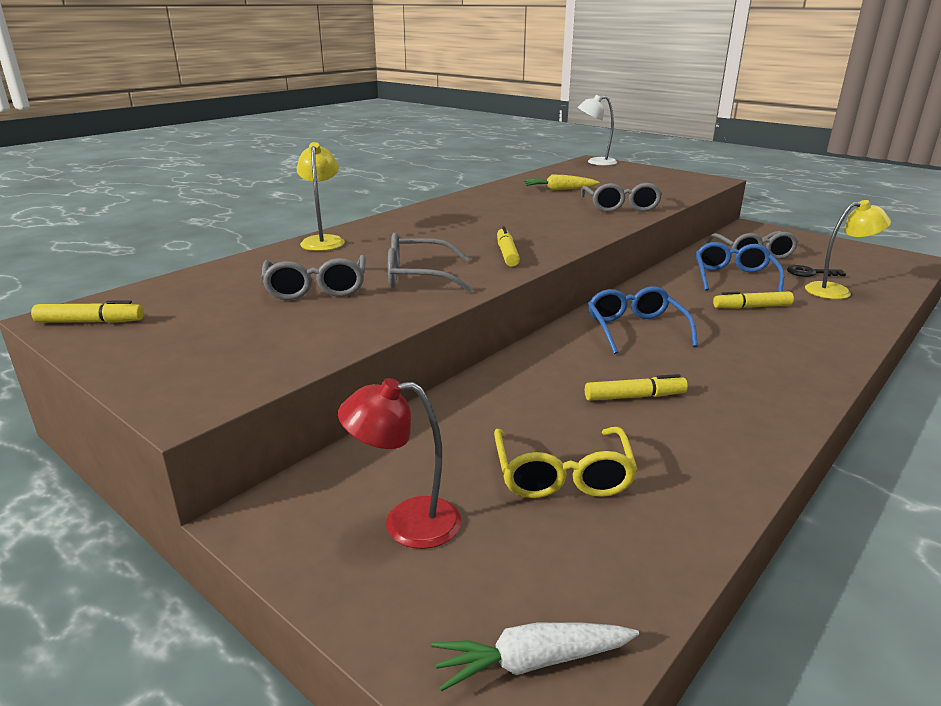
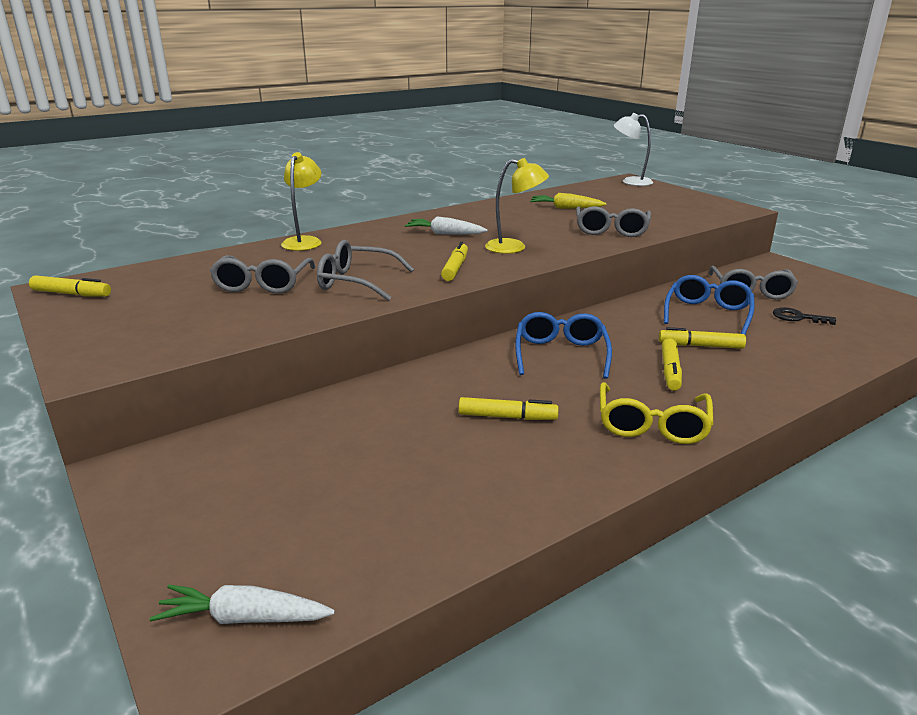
camera: 15 degrees right, 0 degrees up
(406, 523) = (228, 492): red lamp -> none
(465, 222) = (445, 234): none -> white carrot
(562, 475) = (386, 475): yellow glasses -> yellow glasses (652, 425)
(745, 333) = (670, 371): none -> yellow marker
(836, 291) = (811, 339): yellow lamp -> yellow lamp (514, 247)

